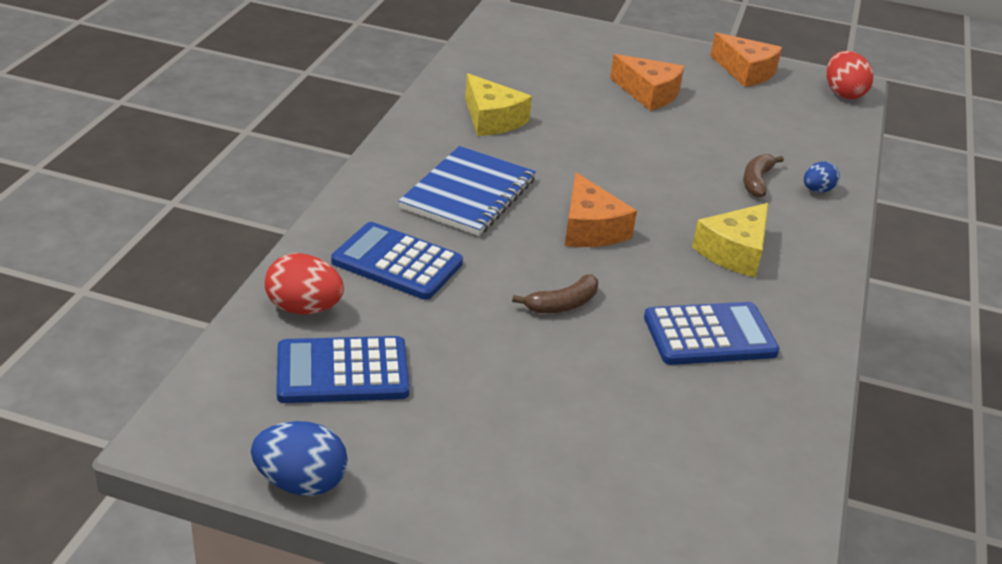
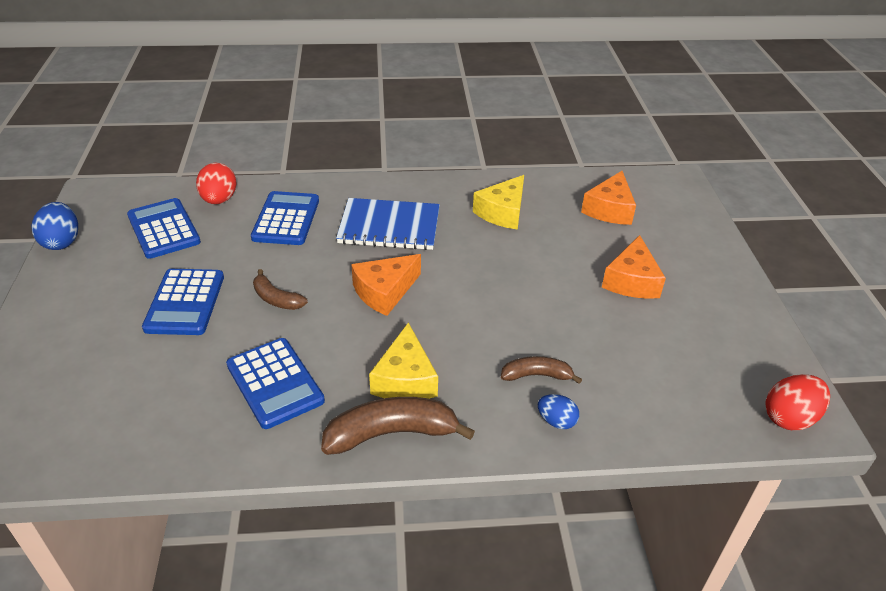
camera: 70 degrees right, 5 degrees up
(530, 378) = (185, 302): none -> blue calculator
(734, 252) = (405, 379): yellow cheese -> yellow cheese turned 105 degrees counterclockwise
(745, 71) = (749, 335): orange cheese -> orange cheese (609, 209)
(806, 279) = (391, 433): none -> brown banana

